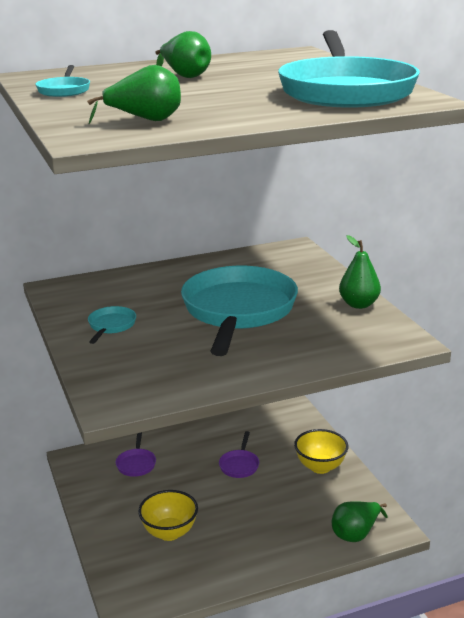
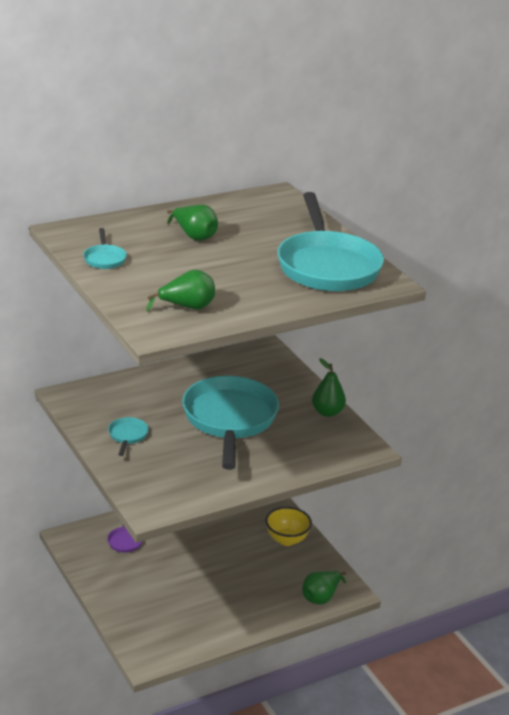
camera: 10 degrees left, 5 degrees up
(169, 532) = (167, 601): yellow bowl -> none
(239, 465) = (216, 539): purple pan -> none

